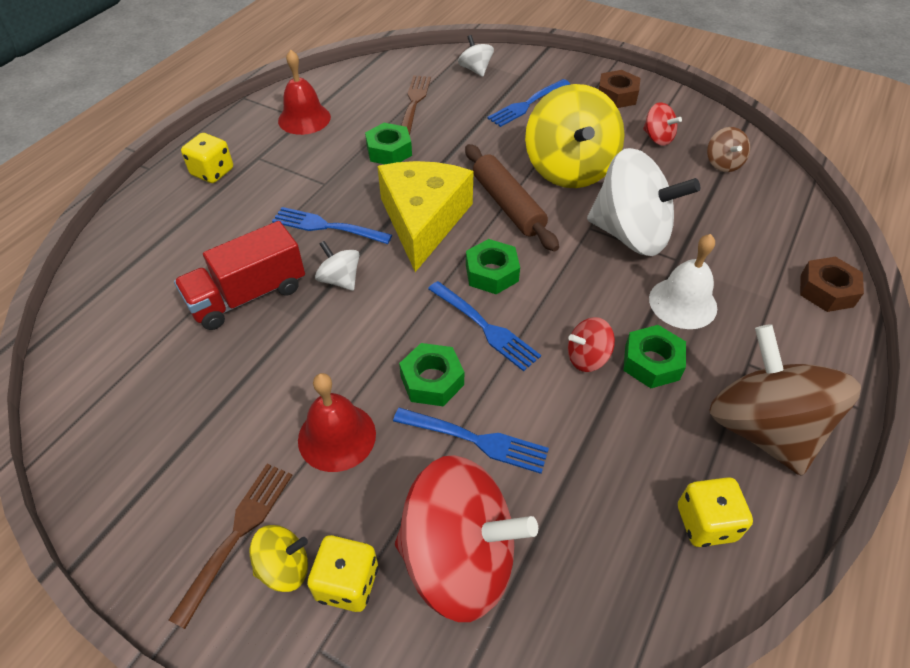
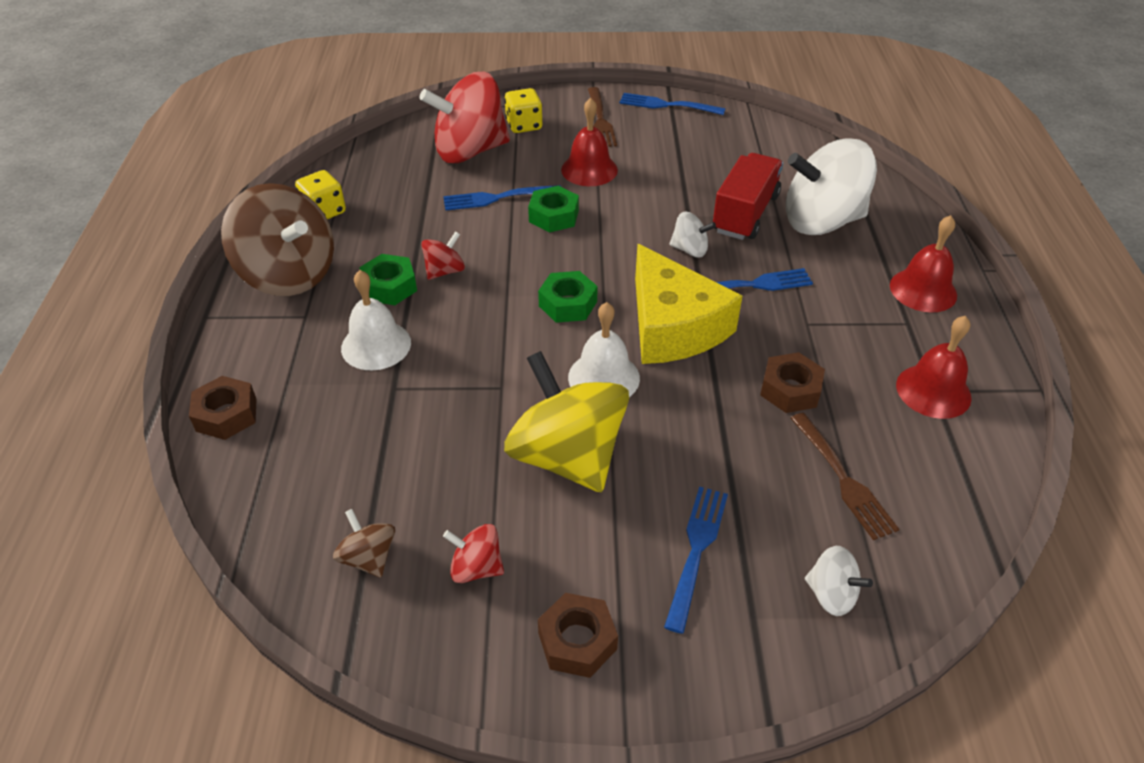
camera: 150 degrees right, 5 degrees down
(212, 172) = (923, 290): yellow dice -> red bell
(284, 567) = (562, 119): yellow spinning top -> none
(389, 151) = (790, 390): green nut -> brown nut
(484, 327) = (542, 261): blue fork -> blue fork (668, 105)
(508, 205) = (604, 377): brown rolling pin -> white bell
(630, 234) = (453, 396): white spinning top -> white spinning top (821, 221)

